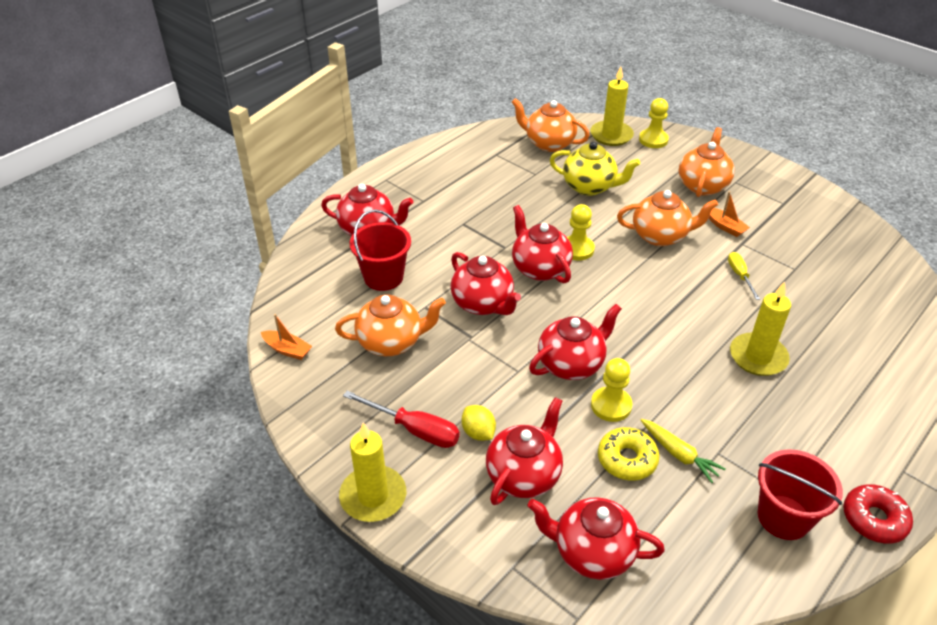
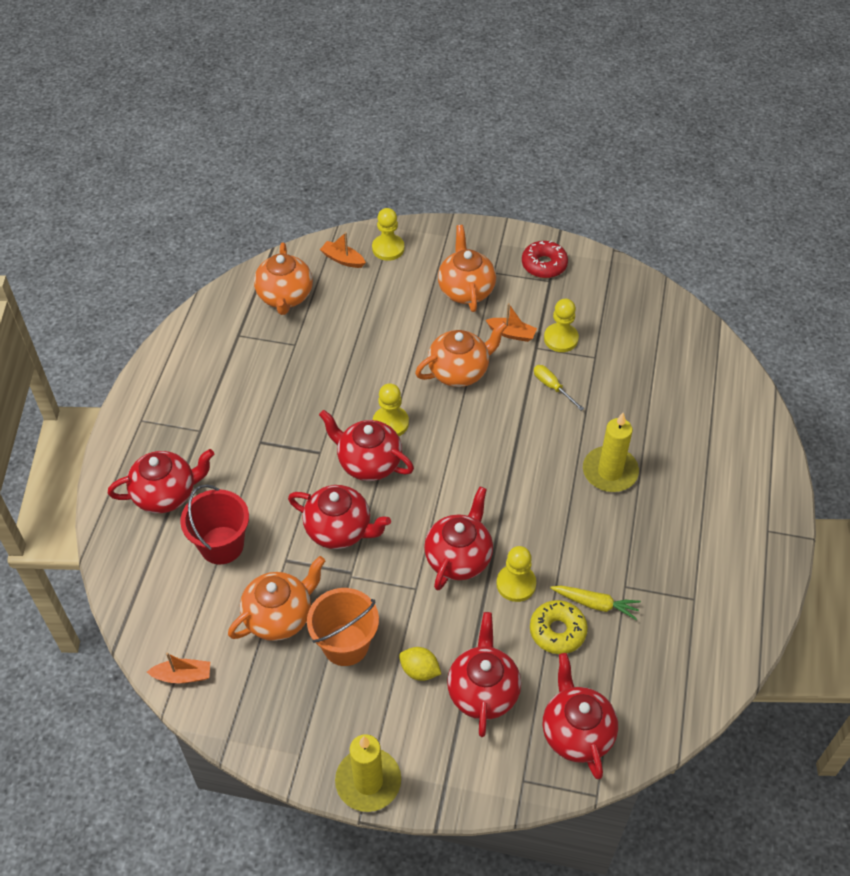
camera: 30 degrees left, 10 degrees up
(414, 430) = (362, 697): red screwdriver -> none
(429, 385) = (345, 645): none -> orange bucket
(549, 143) = (285, 297): orange teapot -> orange teapot turned 90 degrees counterclockwise
(590, 187) = (359, 338): yellow teapot -> none
(592, 552) = (576, 732): red teapot -> red teapot turned 90 degrees clockwise
(611, 135) = (343, 259): yellow candle -> orange boat
(769, 245) = (561, 339): none -> yellow pawn
(783, 517) = (701, 621): red bucket -> none
(874, 519) = (765, 587): red donut -> red donut (544, 265)

